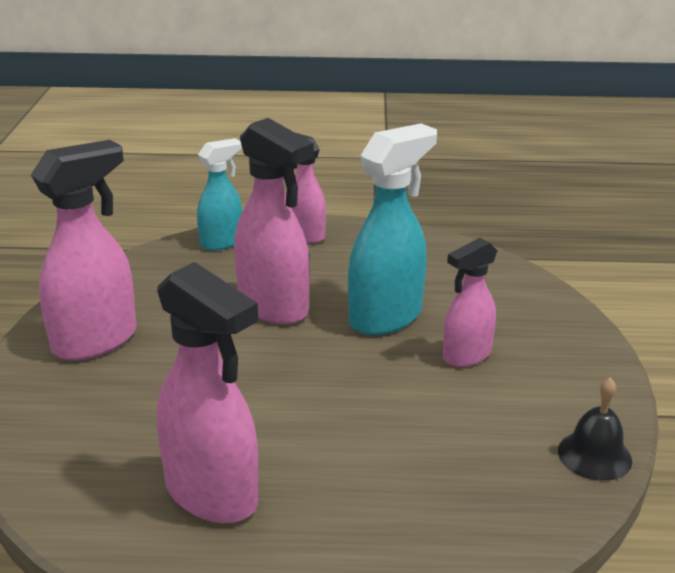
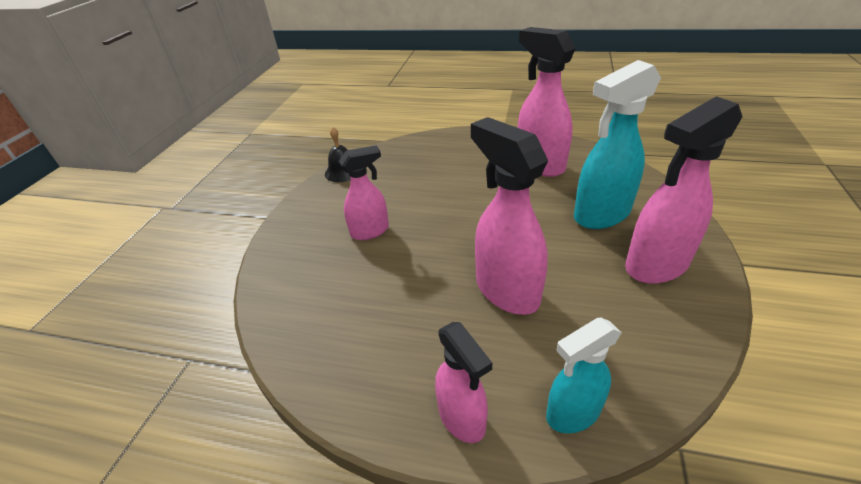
camera: 165 degrees left, 10 degrees up
(386, 317) = (411, 270): turquoise spray bottle -> turquoise spray bottle (601, 215)

